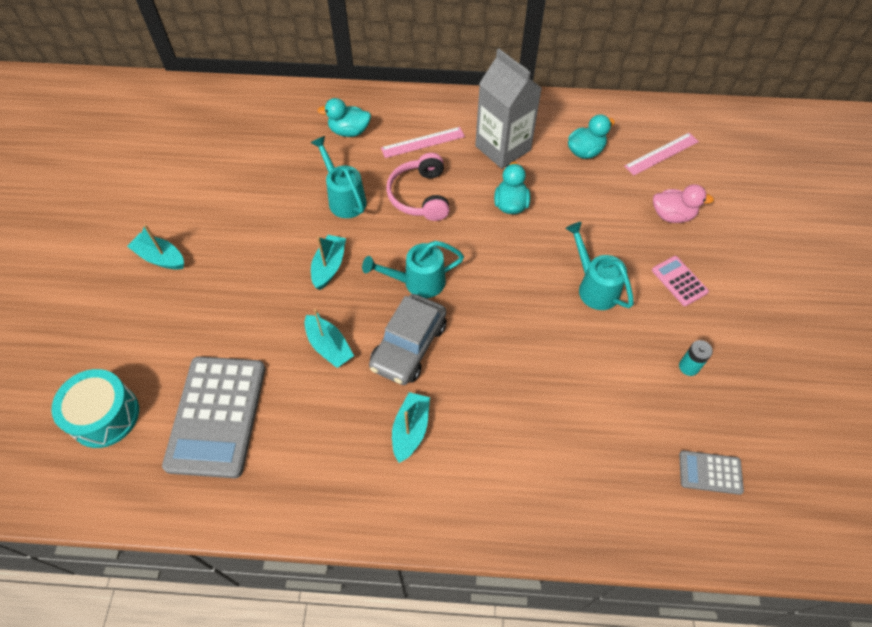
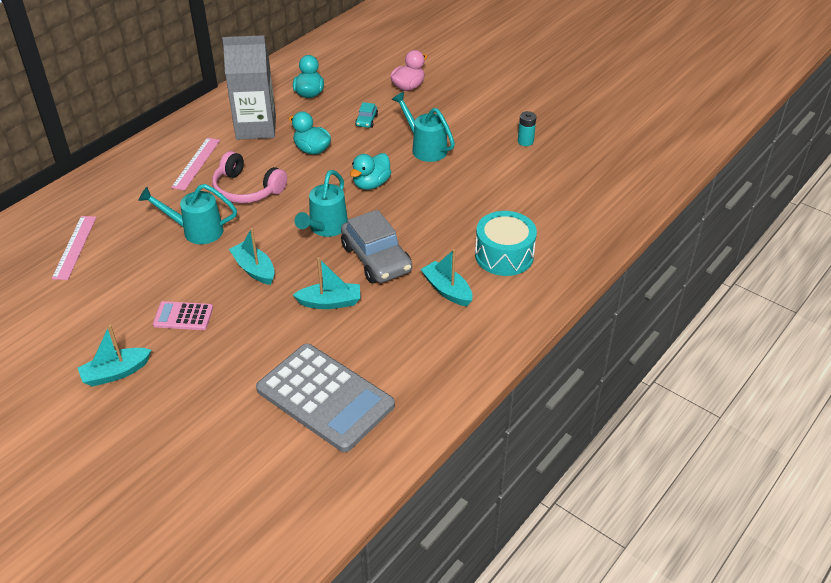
camera: 55 degrees left, 15 degrees down
(105, 415) = (248, 476): turquoise drum -> turquoise drum (504, 255)
(349, 131) = (129, 197): turquoise duck -> turquoise duck (371, 184)
(589, 216) = (366, 120): none -> turquoise car
(594, 287) = (425, 148): turquoise watering can -> turquoise watering can turned 45 degrees clockwise
(661, 154) = (354, 64): pink ruler -> pink ruler (75, 247)
(679, 281) = (461, 111): pink calculator -> pink calculator (183, 316)
(710, 472) = (602, 172): grey calculator -> none

